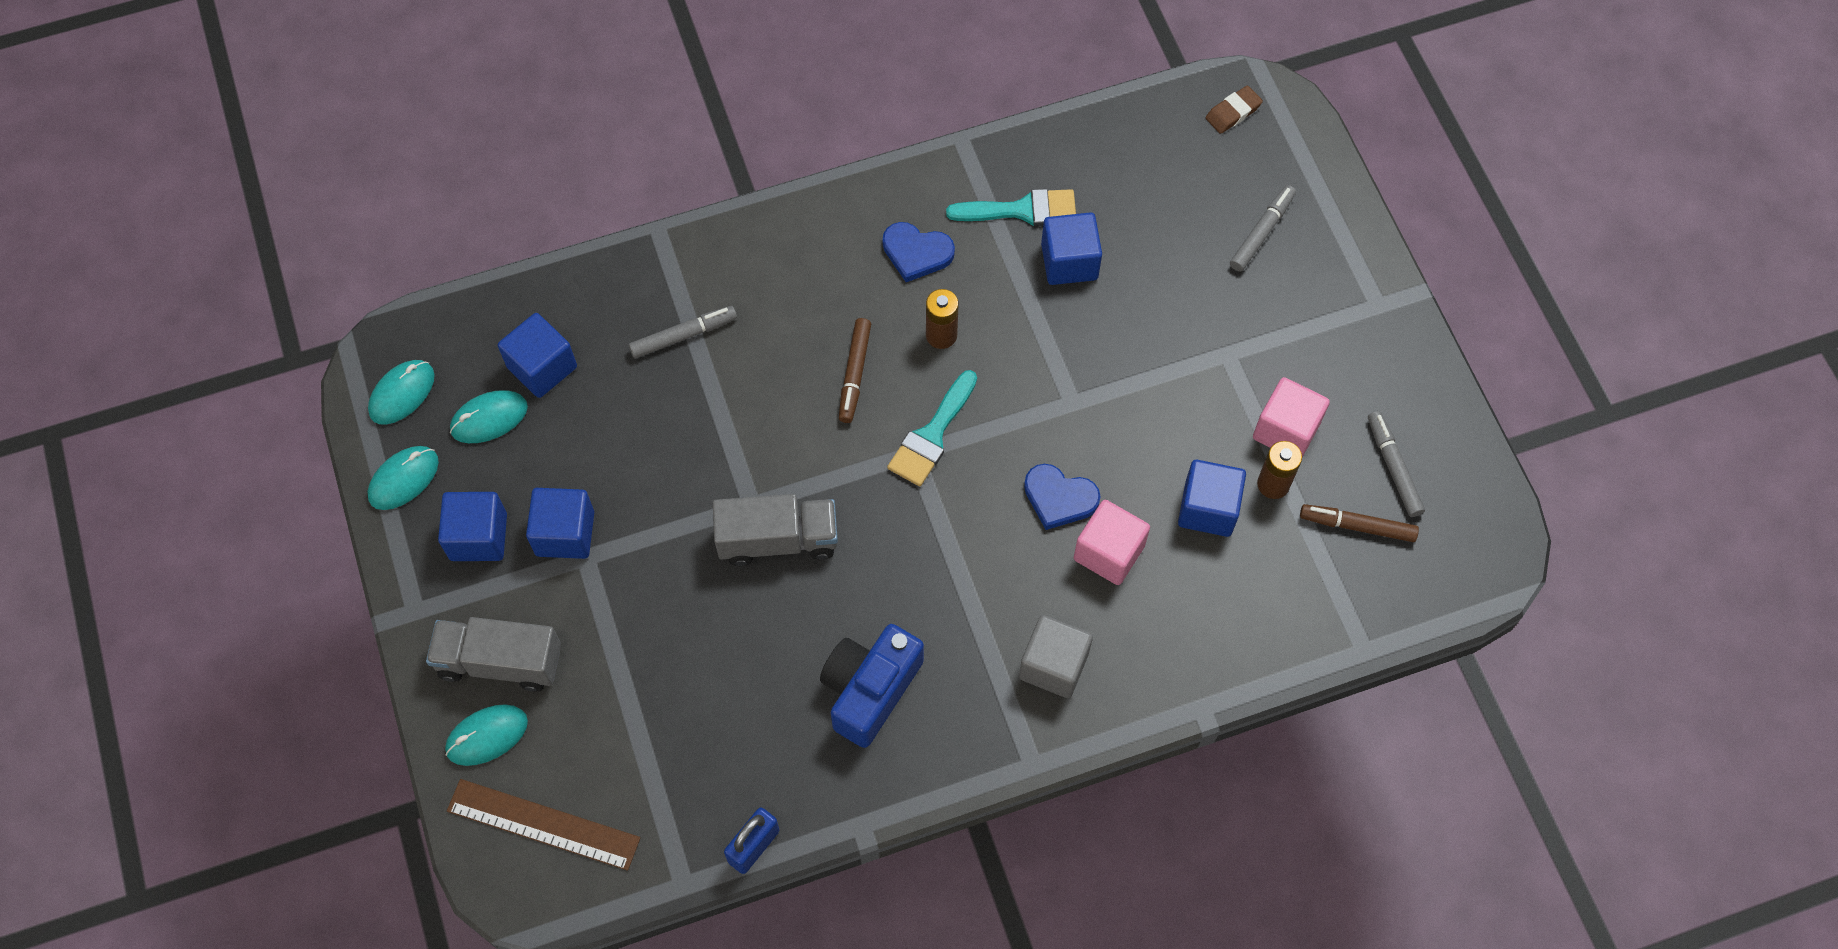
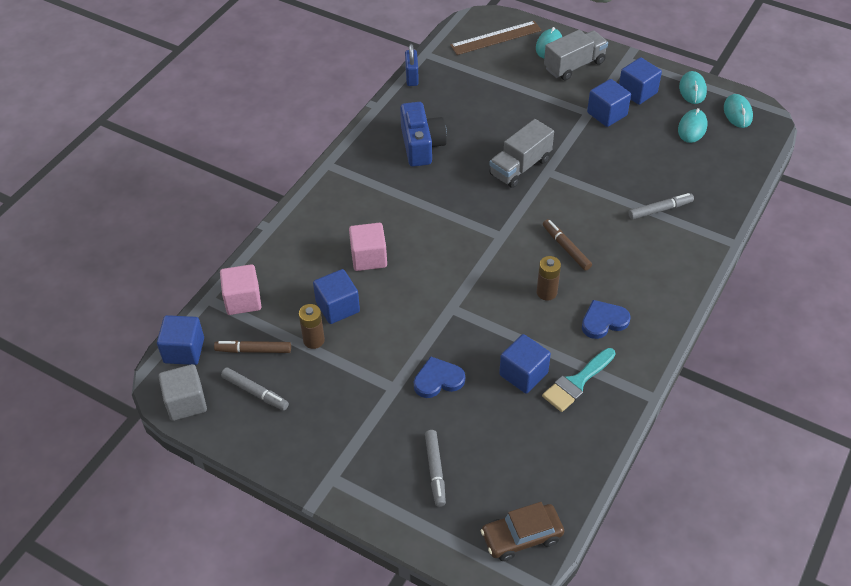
camera: 140 degrees right, 15 degrees down
(542, 367) = (699, 158): blue cube -> blue cube (184, 350)
(683, 335) = (660, 210): grey marker -> grey marker turned 135 degrees counterclockwise
(932, 435) = (501, 248): turquoise brush -> none
(1053, 665) = (352, 201): grey cube -> grey cube (186, 402)
(1059, 498) = (414, 263): blue heart -> blue heart (438, 380)
(1233, 112) = (521, 537): brown eraser -> brown car
(1286, 430) = (328, 370): pink cube -> pink cube (243, 300)
(1357, 526) = (253, 350): brown marker -> brown marker turned 150 degrees counterclockwise

